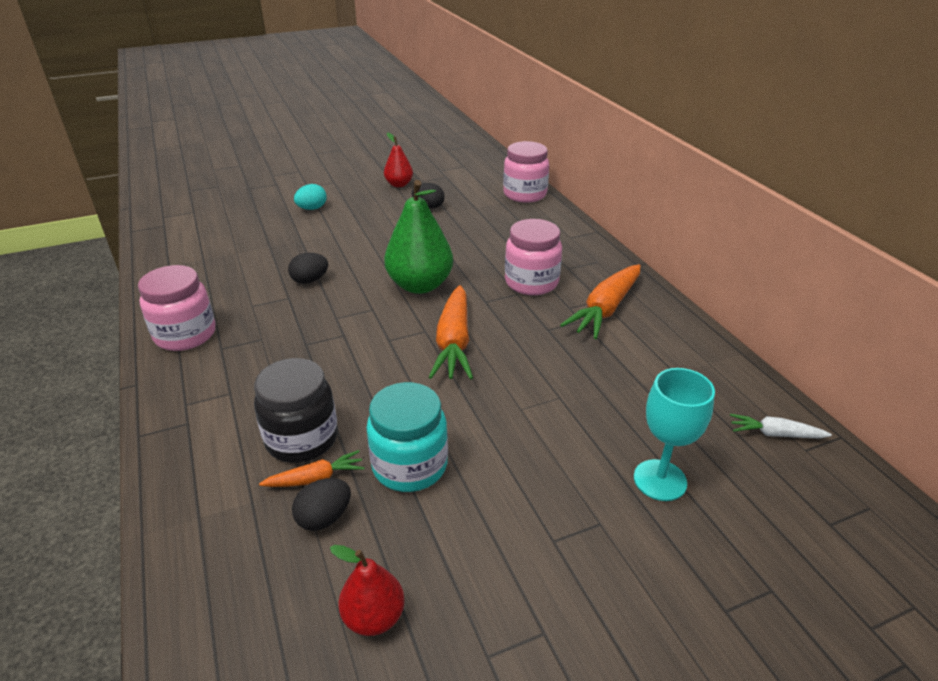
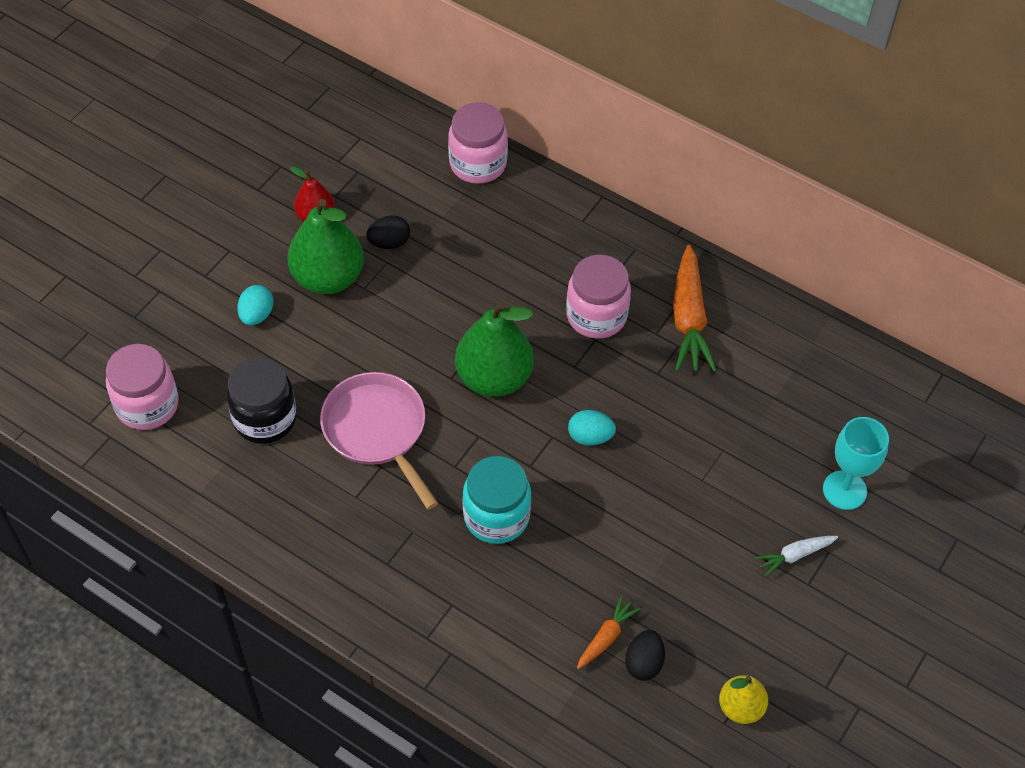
camera: 35 degrees left, 20 degrees up
(185, 335) = (334, 569): pink jar -> pink jar (147, 405)
(302, 439) = (560, 610): black jar -> black jar (265, 418)
(310, 280) = (377, 431): black egg -> pink pan
(373, 208) = (328, 277): none -> green pear
(374, 617) = (740, 707): red pear -> yellow pear
(409, 466) = (664, 584): turquoise jar -> turquoise jar (496, 516)
(454, 343) = (590, 437): orange carrot -> turquoise egg
(775, 434) = (898, 397): white carrot -> white carrot (794, 555)

